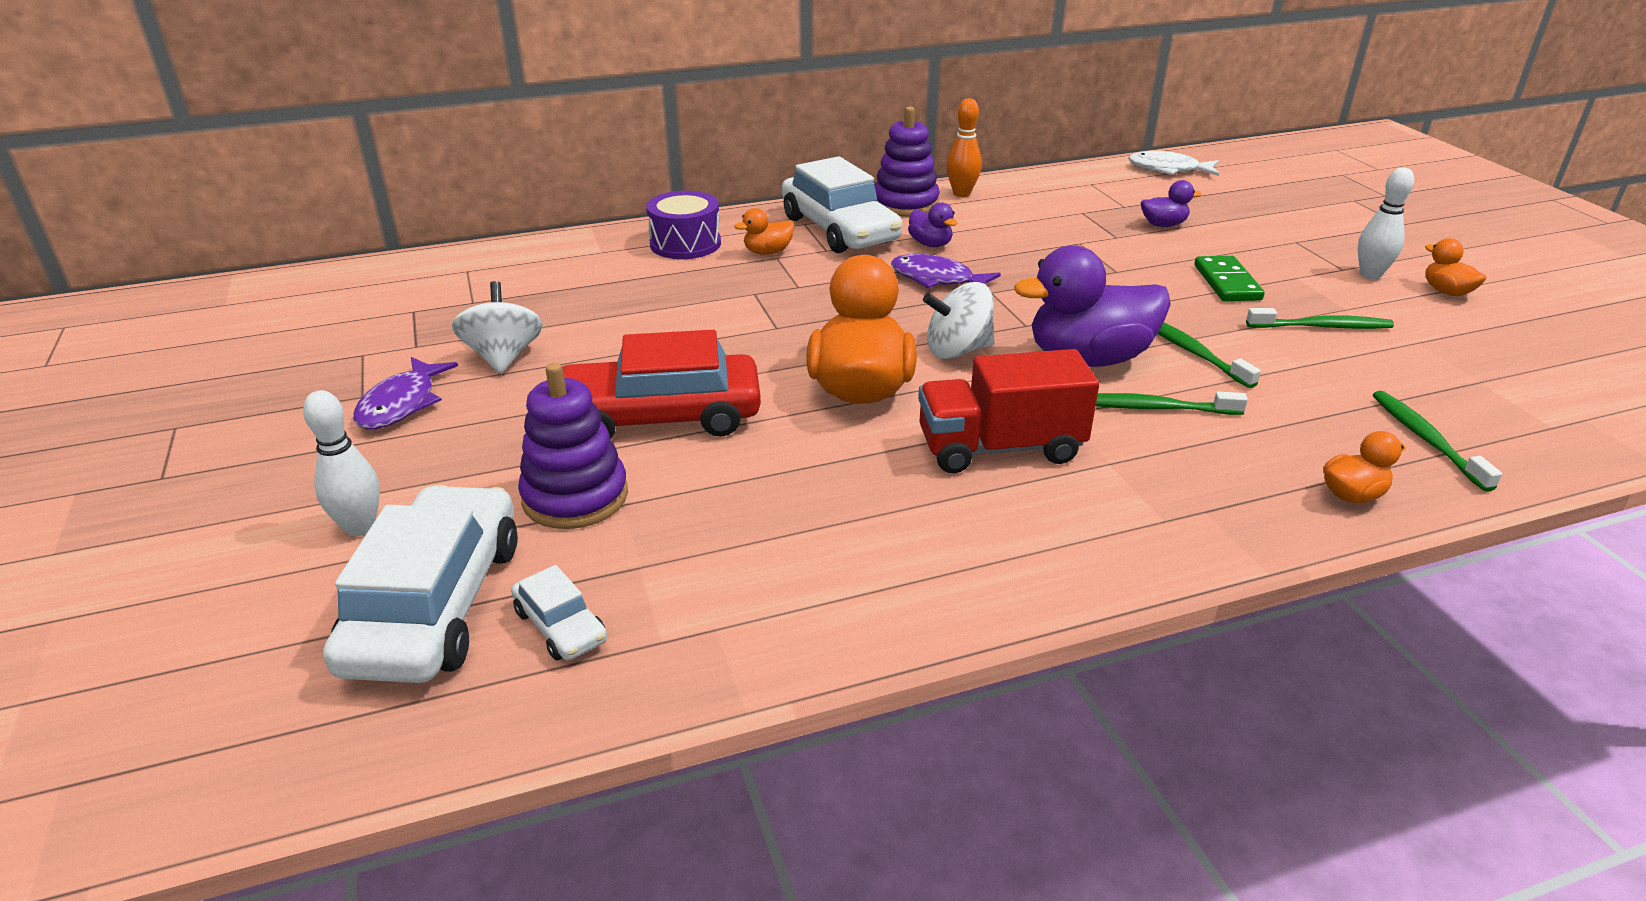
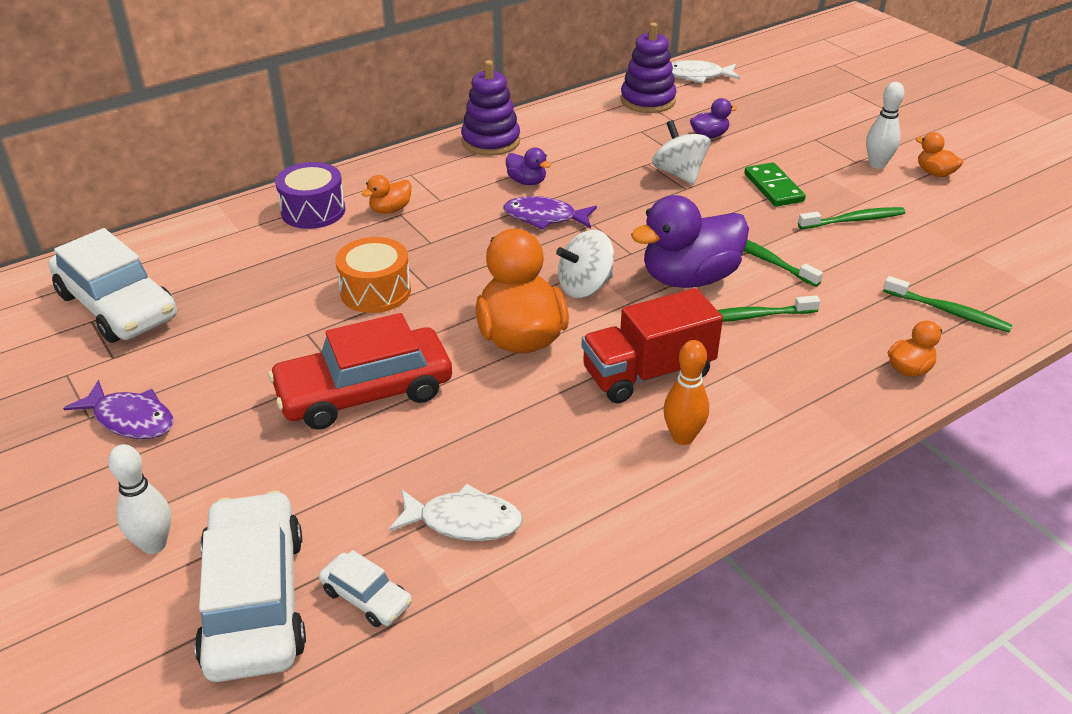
camera: 15 degrees left, 5 degrees up
(402, 404) = (130, 419): purple fish -> purple fish turned 60 degrees counterclockwise
(503, 357) = (201, 356): white spinning top -> white spinning top (679, 174)
(575, 497) = (326, 481): purple stacking toy -> purple stacking toy (647, 100)
(711, 566) = (463, 521): none -> white fish
(717, 323) = (375, 291): none -> orange drum
(839, 229) = (444, 176): white car -> white car (117, 306)
(961, 194) = (535, 124): orange bowling pin -> orange bowling pin (682, 437)
(1426, 439) = (948, 311): green toothbrush -> green toothbrush turned 150 degrees clockwise

